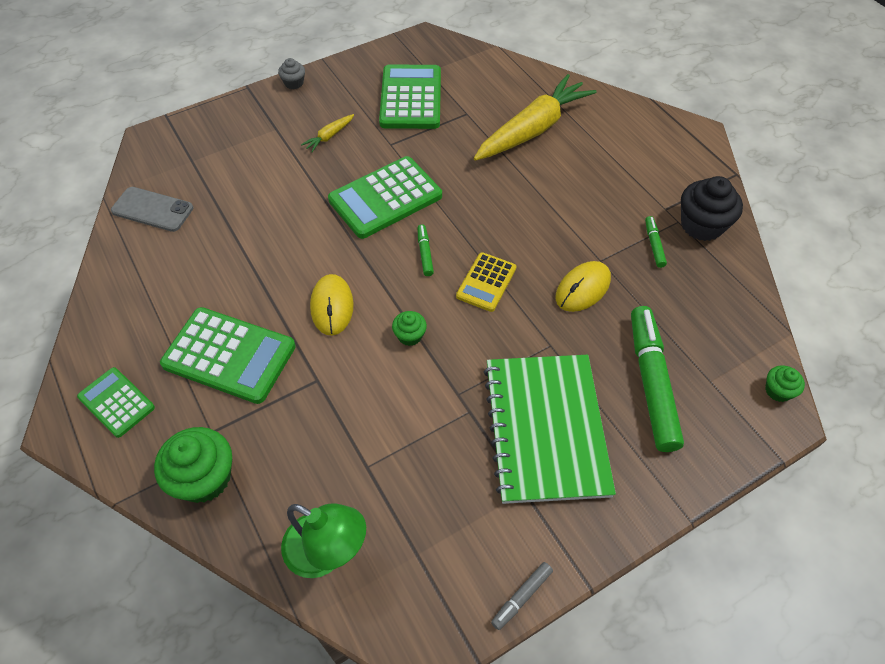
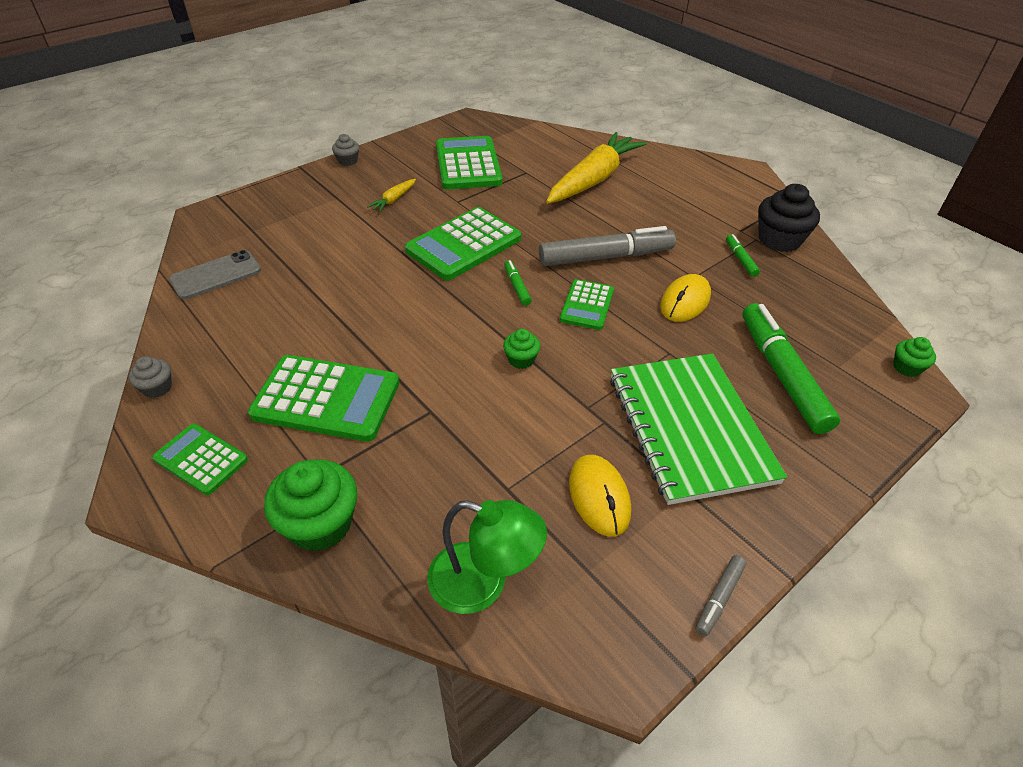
camera: 10 degrees left, 10 degrees down
(88, 326) = (157, 388): none -> grey cupcake
(152, 210) = (216, 275): grey phone -> grey phone turned 45 degrees counterclockwise
(332, 306) = (431, 342): yellow mouse -> yellow mouse (599, 497)
(486, 282) = (587, 305): yellow calculator -> green calculator
(519, 227) = (605, 257): none -> grey marker

